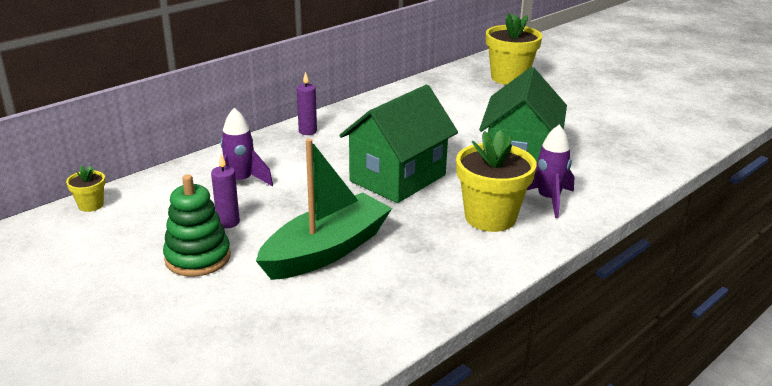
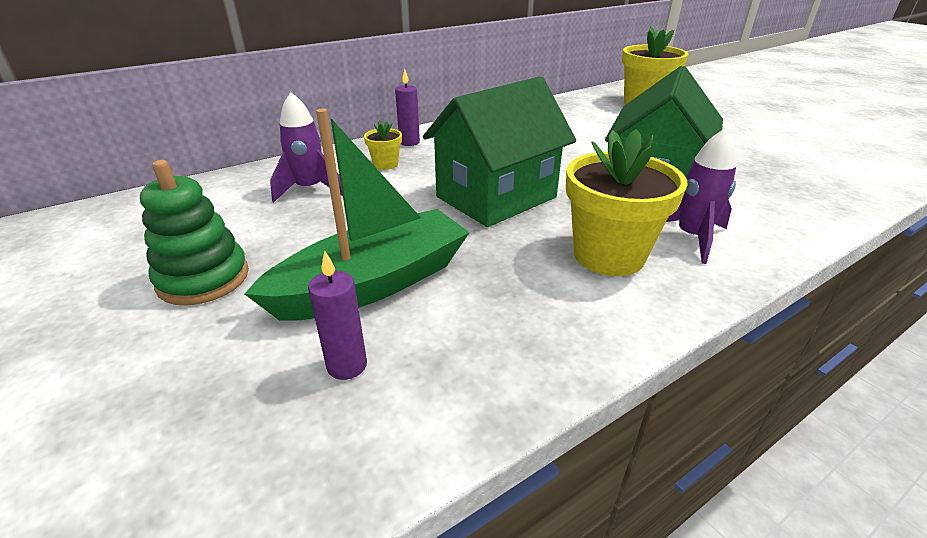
camera: 10 degrees right, 5 degrees up
(91, 205) = (128, 203): yellow flower pot -> yellow flower pot (385, 164)
(228, 222) = (268, 235): purple candle -> purple candle (347, 365)

